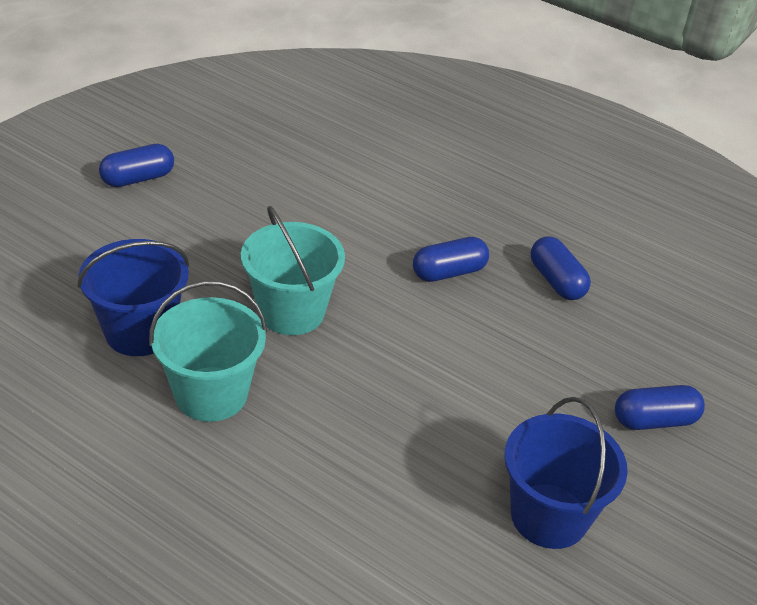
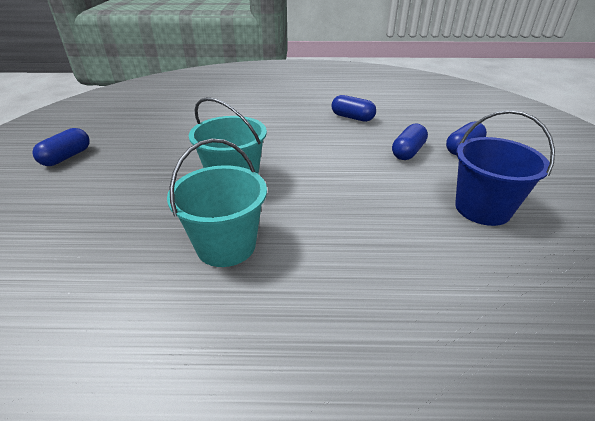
camera: 30 degrees left, 5 degrees down
(140, 331) = (138, 234): blue bucket -> none
(449, 272) = (299, 132): blue capsule -> blue capsule (408, 152)

